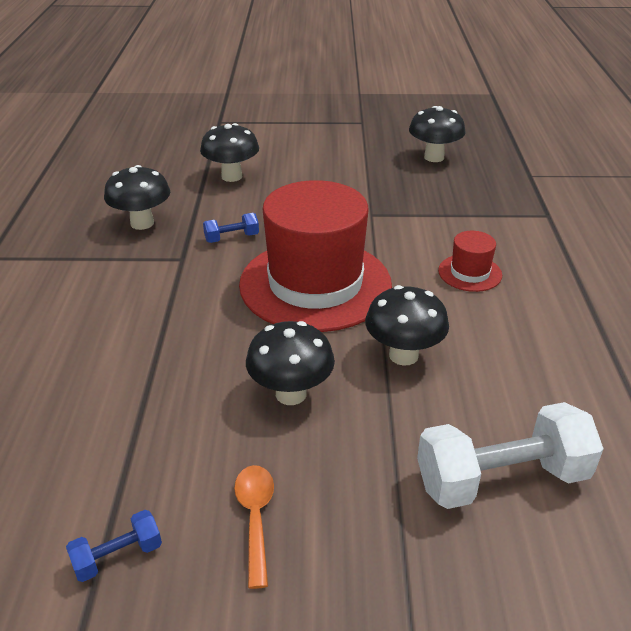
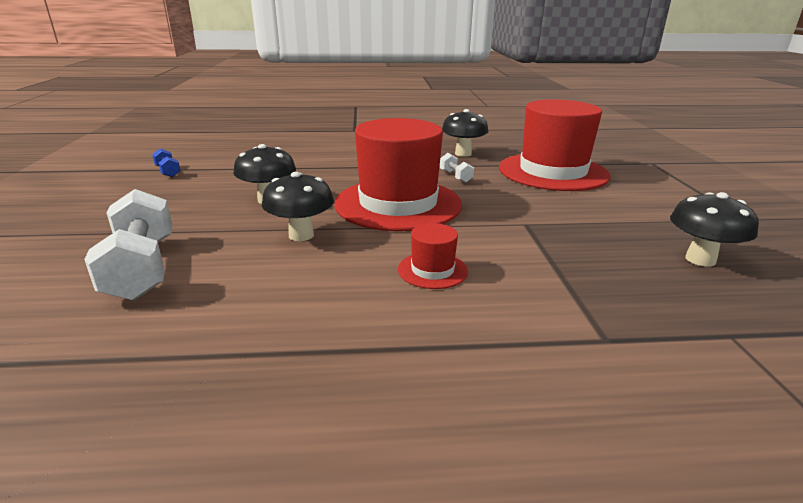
camera: 85 degrees right, 10 degrees down
(232, 176) = (553, 172): black mushroom -> red hat
(232, 238) = (455, 176): blue dumbbell -> white dumbbell
(255, 518) = (169, 195): orange spoon -> none

